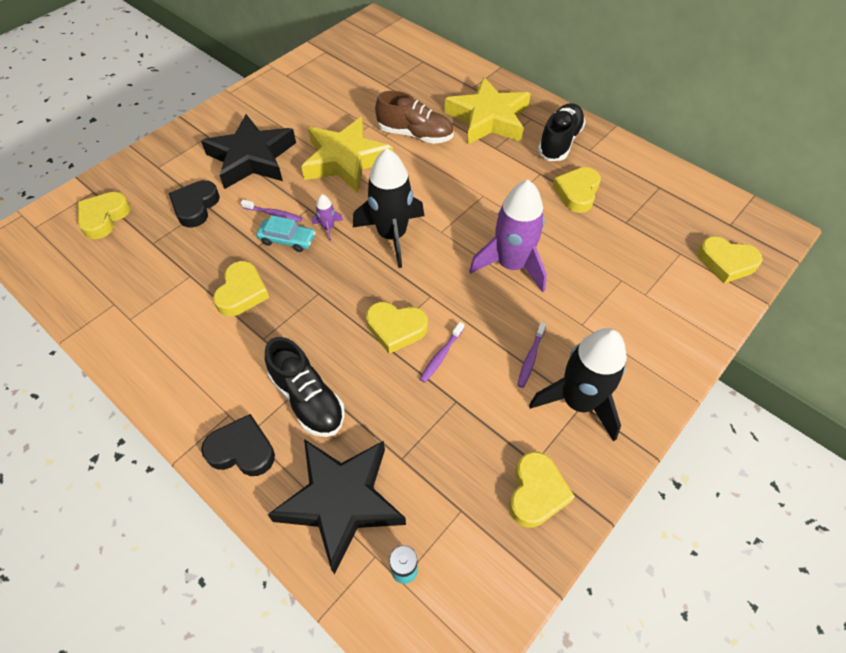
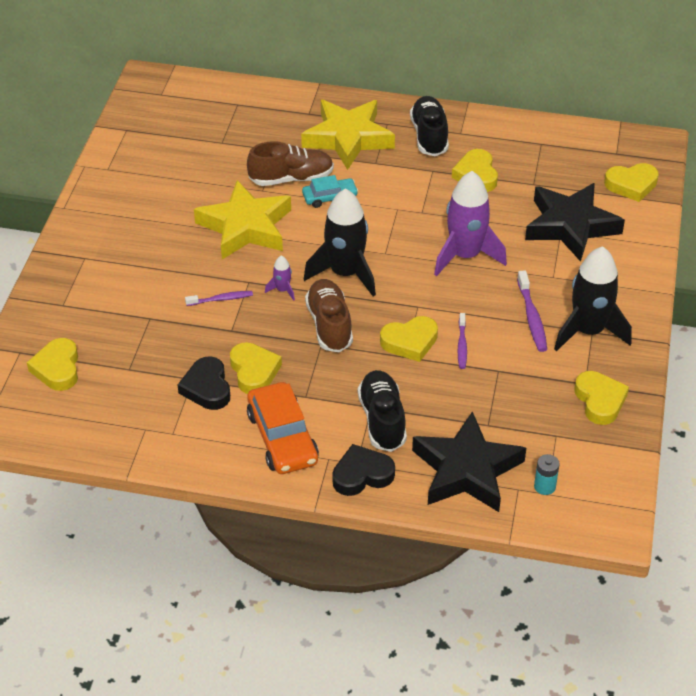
camera: 30 degrees left, 10 degrees down
(195, 206) = (139, 323): black heart -> black heart (207, 388)
(209, 371) = (282, 438): none -> orange car
(252, 158) = (151, 260): black star -> black star (570, 226)
(287, 239) = (254, 314): turquoise car -> turquoise car (329, 197)
(307, 399) = (382, 420): black shoe -> black shoe turned 120 degrees counterclockwise
(339, 278) = (329, 325): none -> brown shoe
(530, 358) = (532, 317): purple toothbrush -> purple toothbrush, size x1.50

